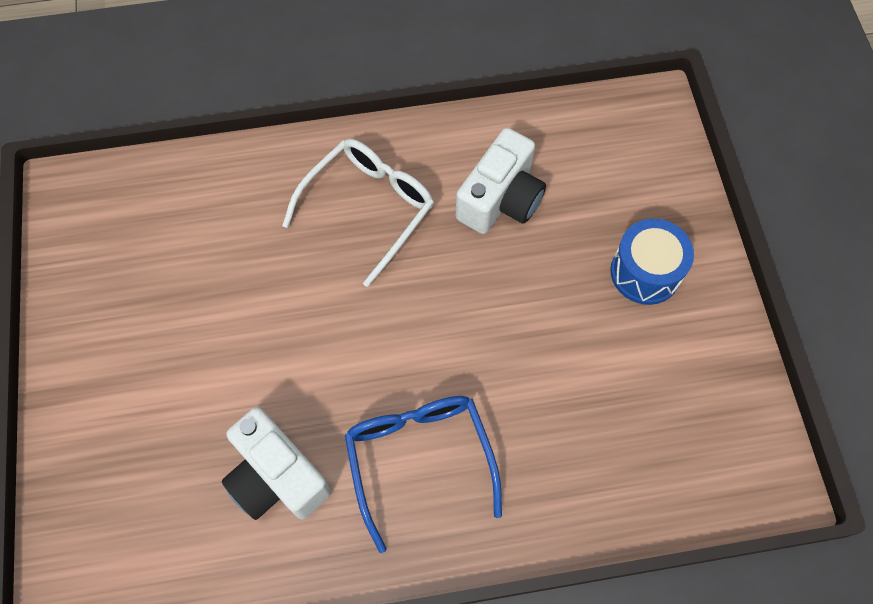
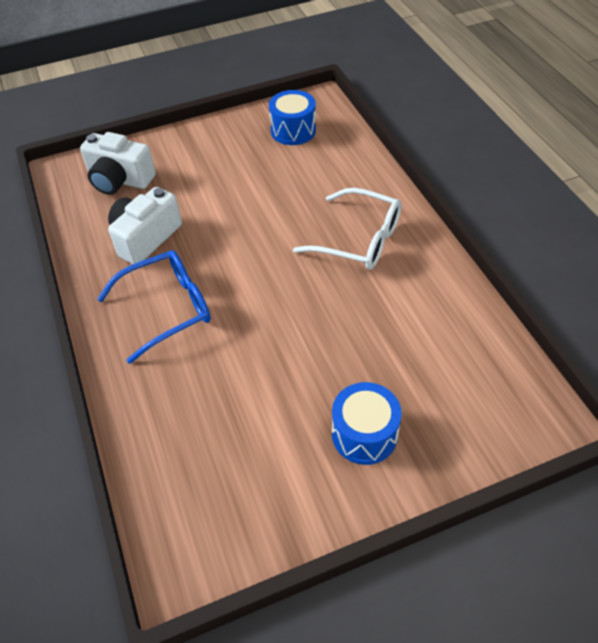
camera: 80 degrees right, 15 degrees down
(121, 238) = (293, 130): none -> blue drum
(500, 199) = (398, 317): white camera -> white camera (120, 180)

